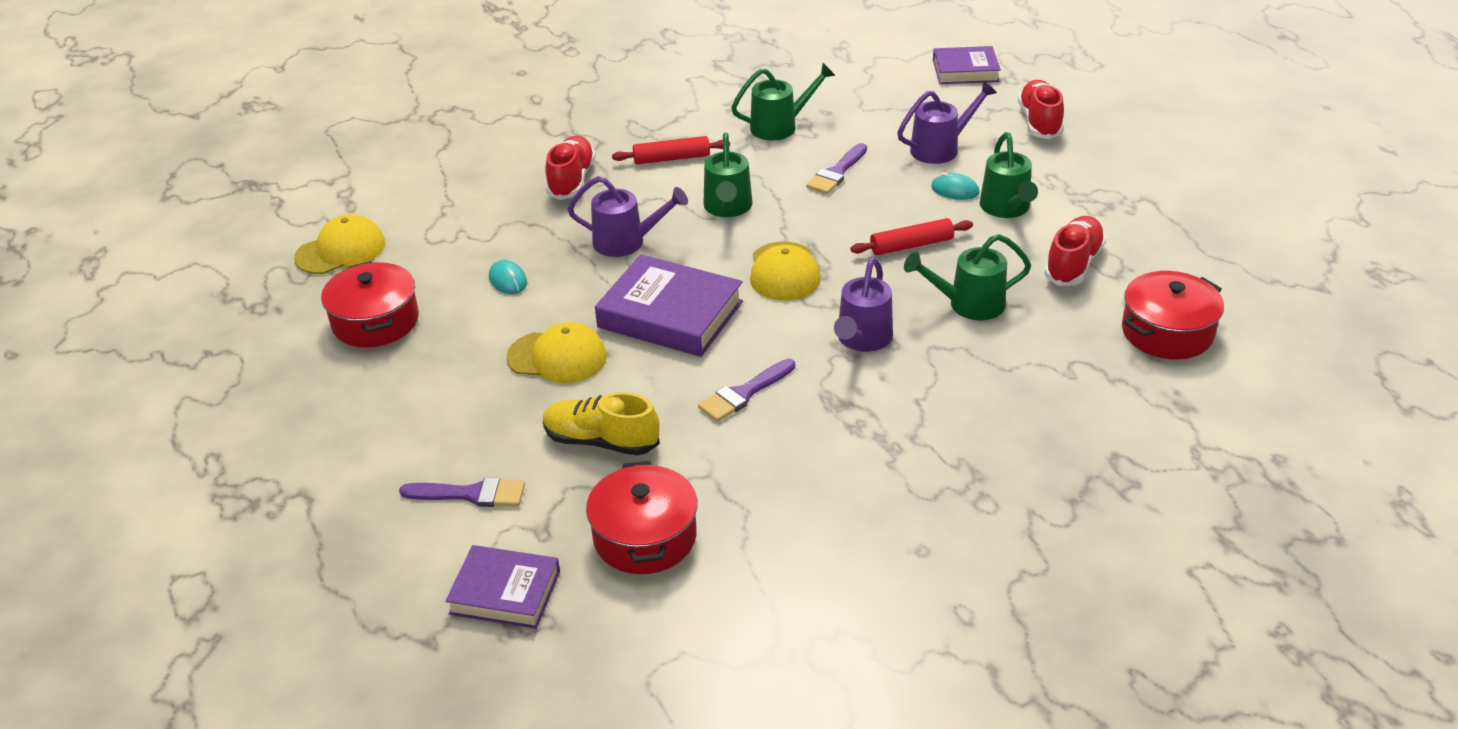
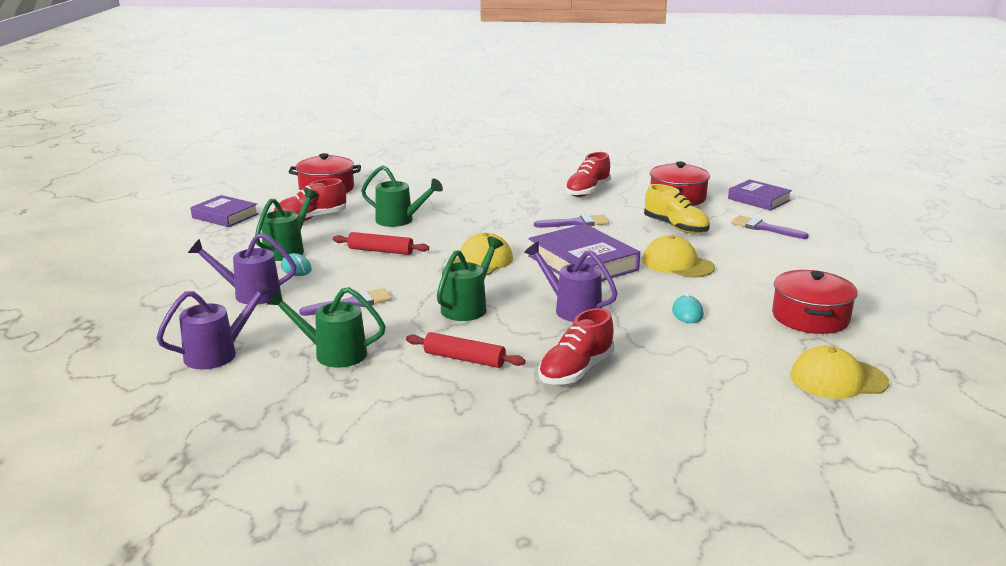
camera: 150 degrees left, 15 degrees down
(862, 340) = (482, 224): purple watering can -> purple watering can (218, 353)
(965, 71) = (96, 345): purple book -> purple book (225, 216)
(1039, 122) = (148, 287): red shoe -> red shoe (587, 191)

